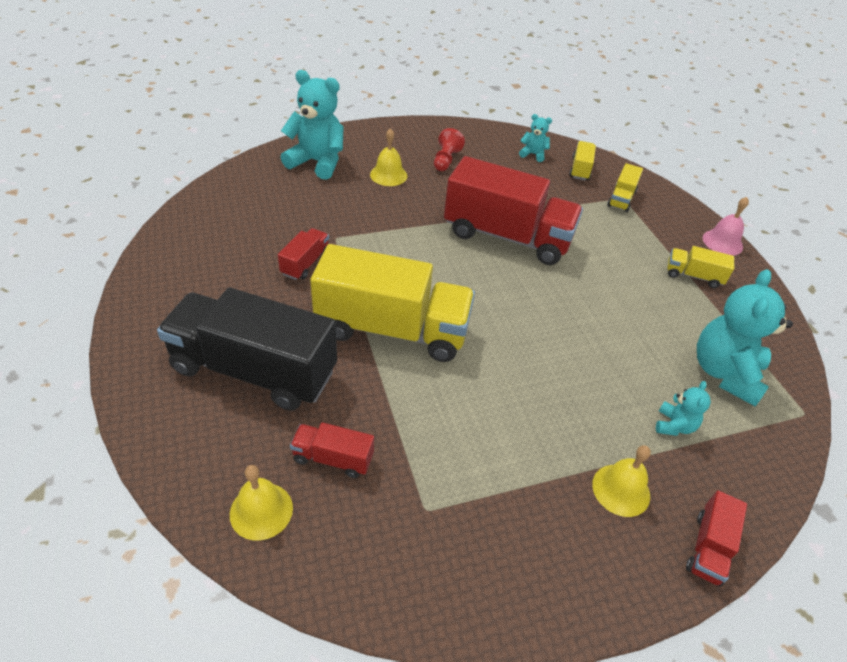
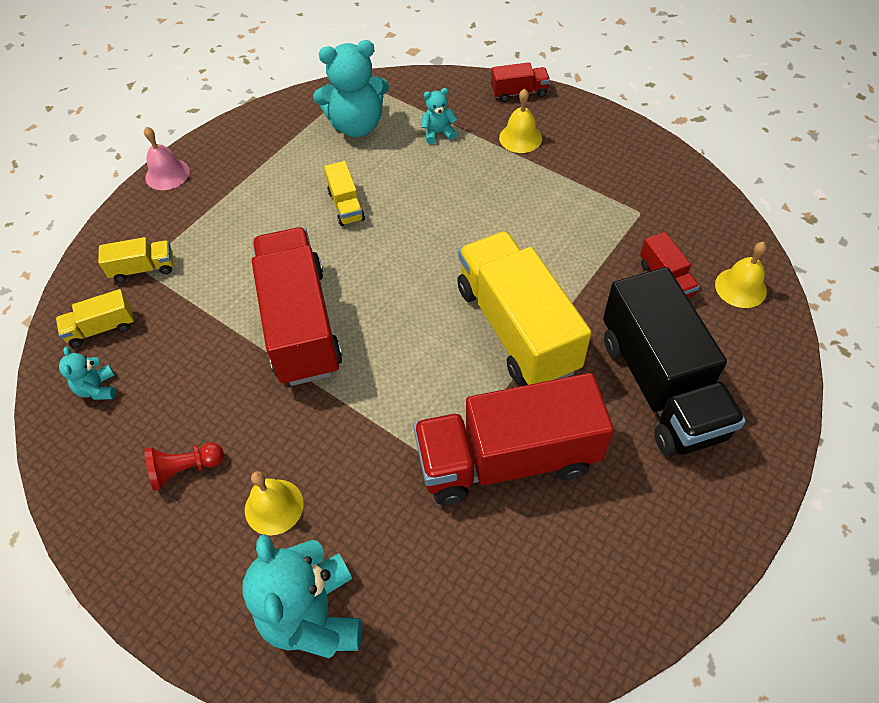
camera: 120 degrees left, 10 degrees up
(305, 263) = (507, 459): red truck -> red truck, size x2.28
(693, 276) = (243, 176): yellow truck -> yellow truck (346, 205)

